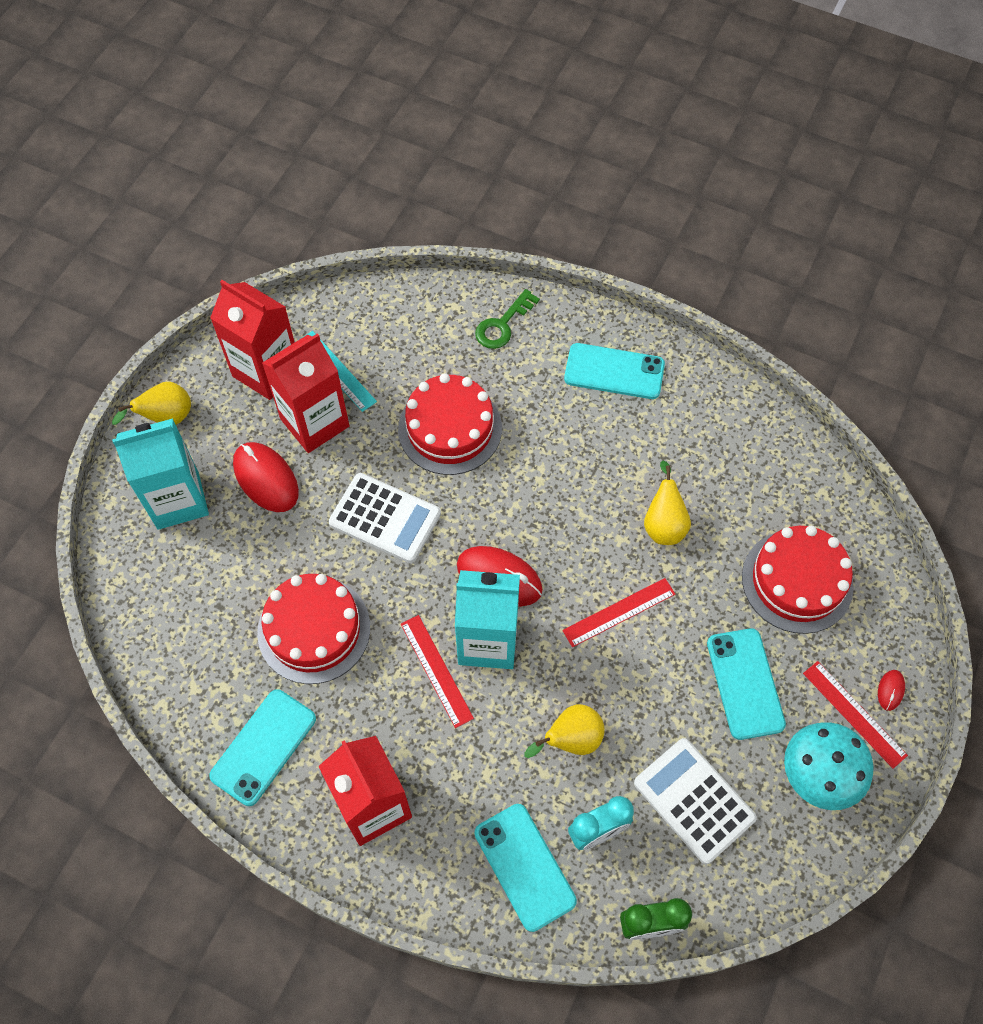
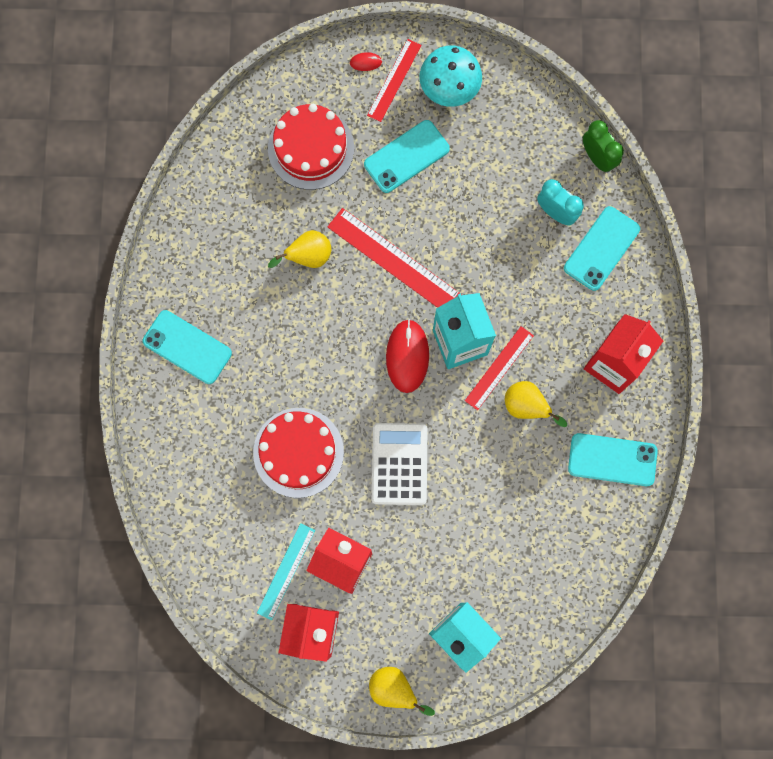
camera: 115 degrees left, 15 degrees up
(266, 479) = (409, 575): red mouse -> none
(314, 629) = (512, 470): red cake -> none
(502, 325) = (180, 456): green key -> none
(571, 740) = (503, 255): yellow pear -> yellow pear (526, 406)
(614, 372) = (187, 347): turquoise phone -> turquoise phone turned 45 degrees counterclockwise
(619, 612) = (394, 260): red ruler -> red ruler, size x1.59
(694, 800) = (504, 160): white calculator -> none

